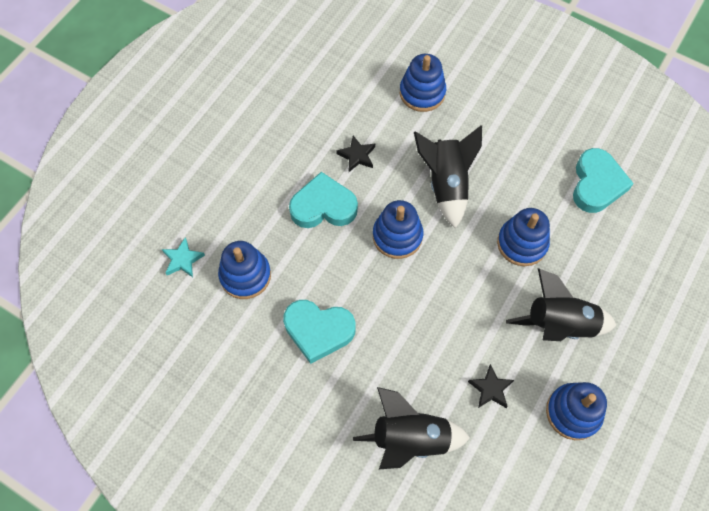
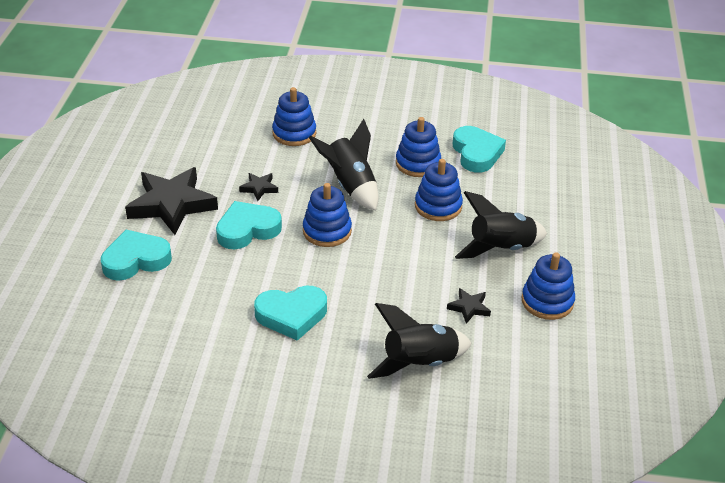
camera: 25 degrees left, 25 degrees down
(183, 260) = (130, 304): turquoise star -> none
(208, 207) = (136, 260): none -> turquoise heart
(245, 275) = (199, 297): blue stacking toy -> blue stacking toy (418, 163)
(267, 148) = (171, 205): none -> black star

